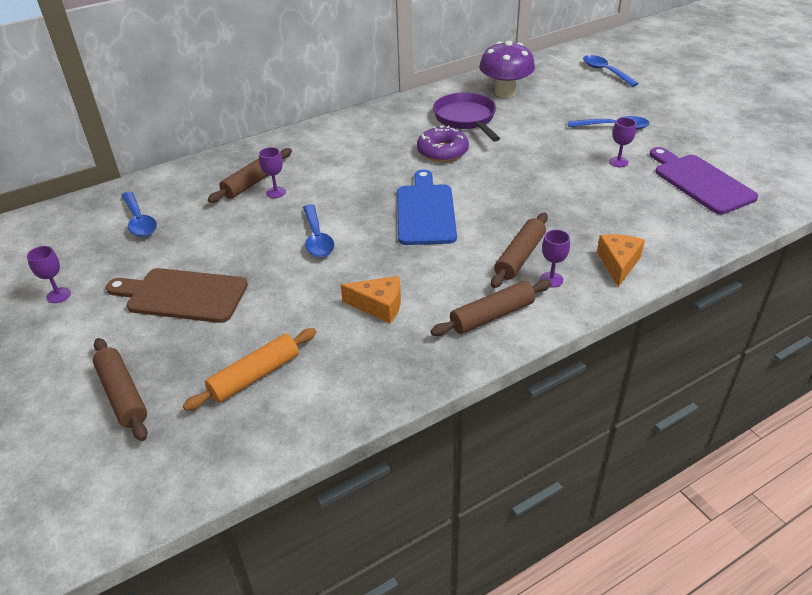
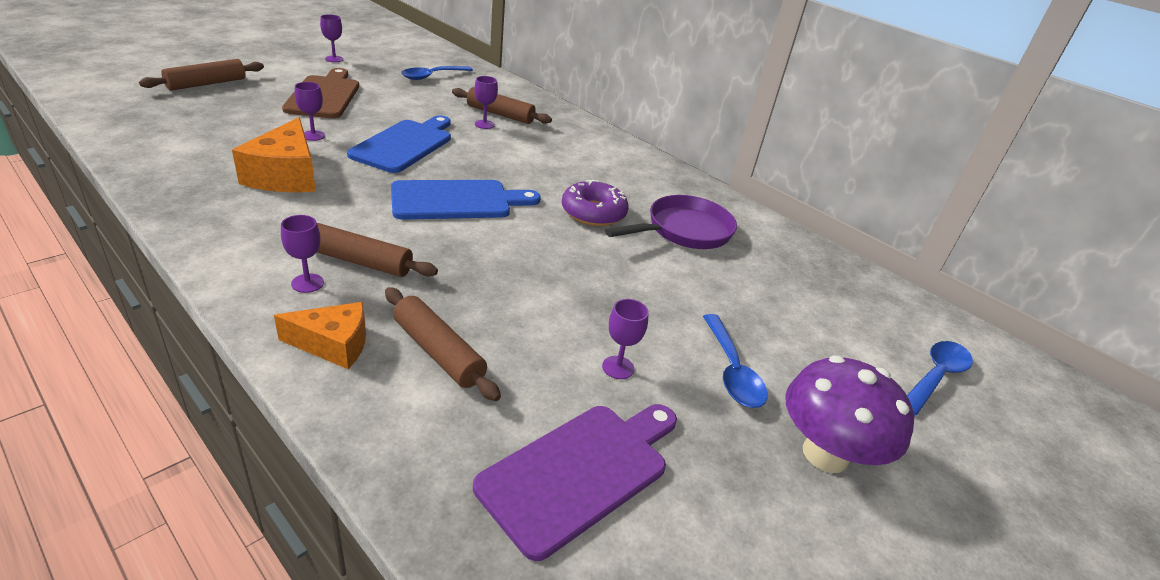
camera: 70 degrees right, 5 degrees down
(254, 376) = (205, 125): orange rolling pin -> none
(291, 295) = (313, 135): none -> purple goblet
(317, 238) = (404, 144): blue spoon -> blue cutting board
(379, 306) = (285, 175): orange cheese -> orange cheese, size x1.53
(492, 315) = (248, 238): brown rolling pin -> brown rolling pin (438, 352)
(505, 92) = (780, 264): purple mushroom -> purple mushroom (825, 454)

